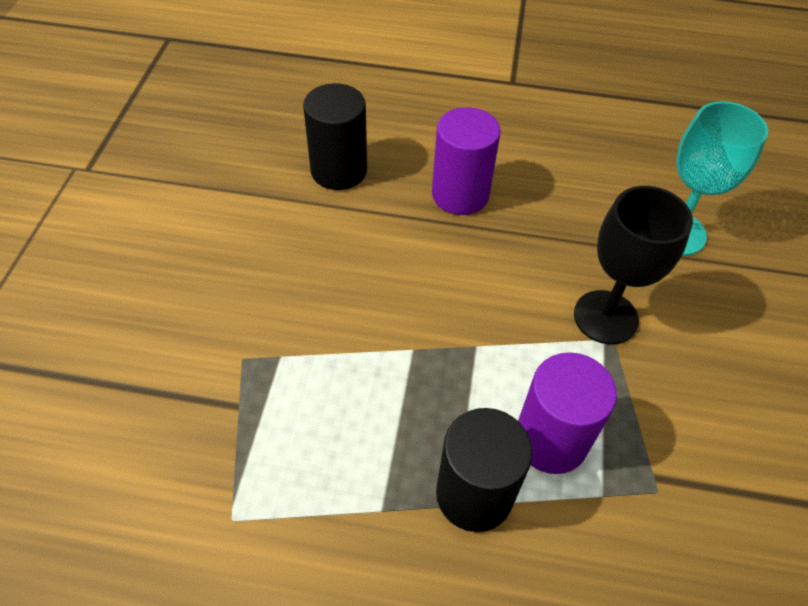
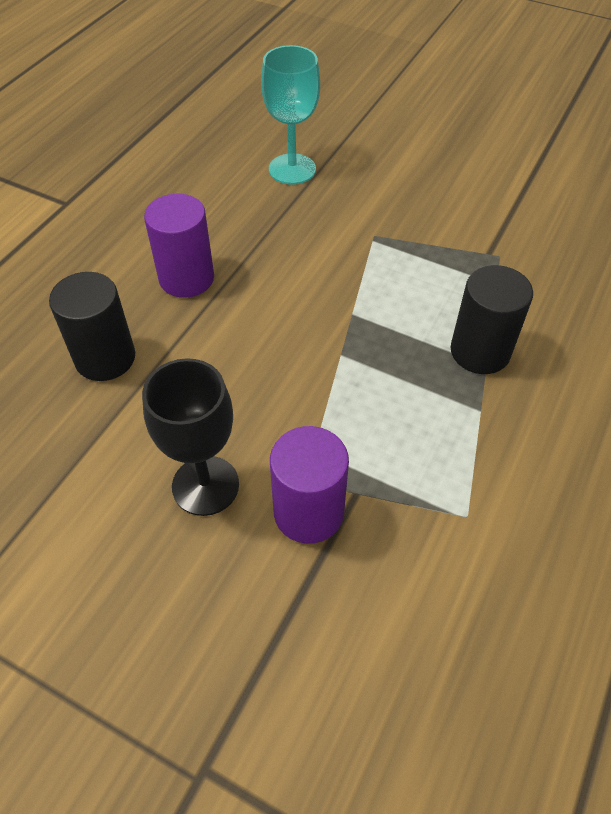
camera: 70 degrees left, 0 degrees up
(551, 440) = (447, 296): purple cylinder -> purple cylinder (308, 512)
(605, 317) = (353, 233): black goblet -> black goblet (205, 485)

